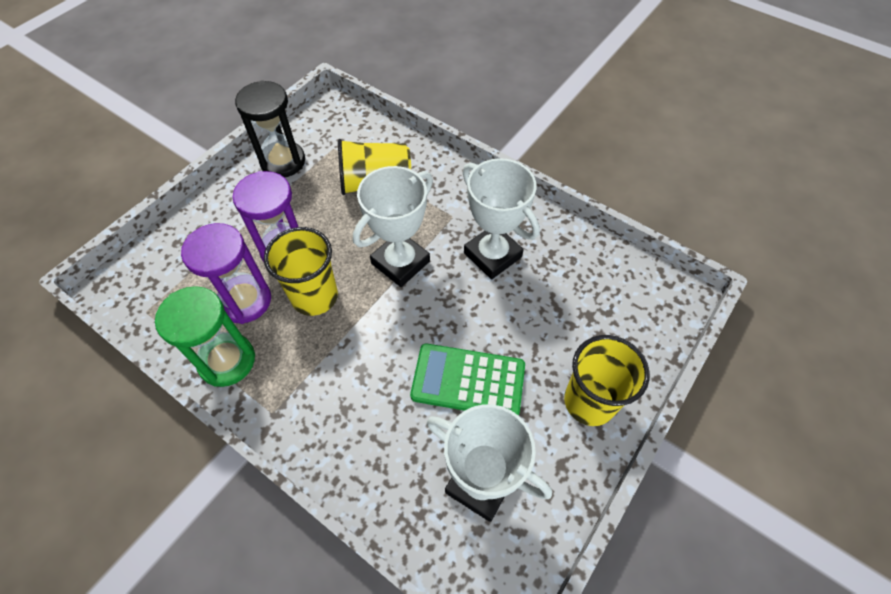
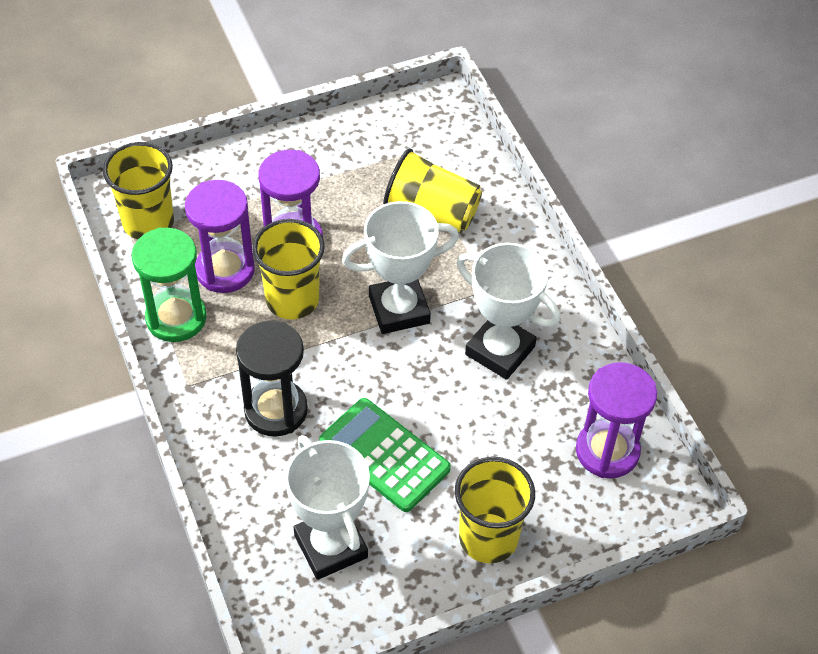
camera: 30 degrees right, 5 degrees down
(156, 295) = (148, 222): none -> yellow cup
(283, 161) = (350, 142): black hourglass -> black hourglass (276, 410)
(492, 255) = (500, 350): white trophy -> white trophy turned 45 degrees counterclockwise
(616, 287) = (607, 451): none -> purple hourglass

